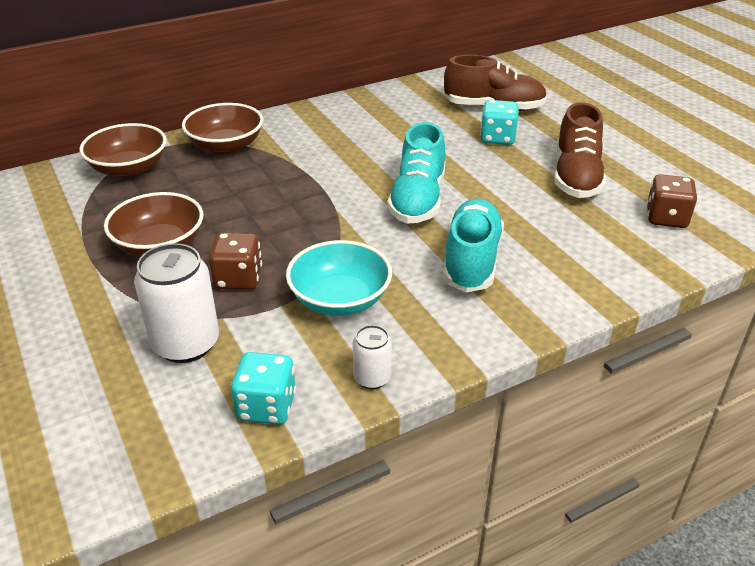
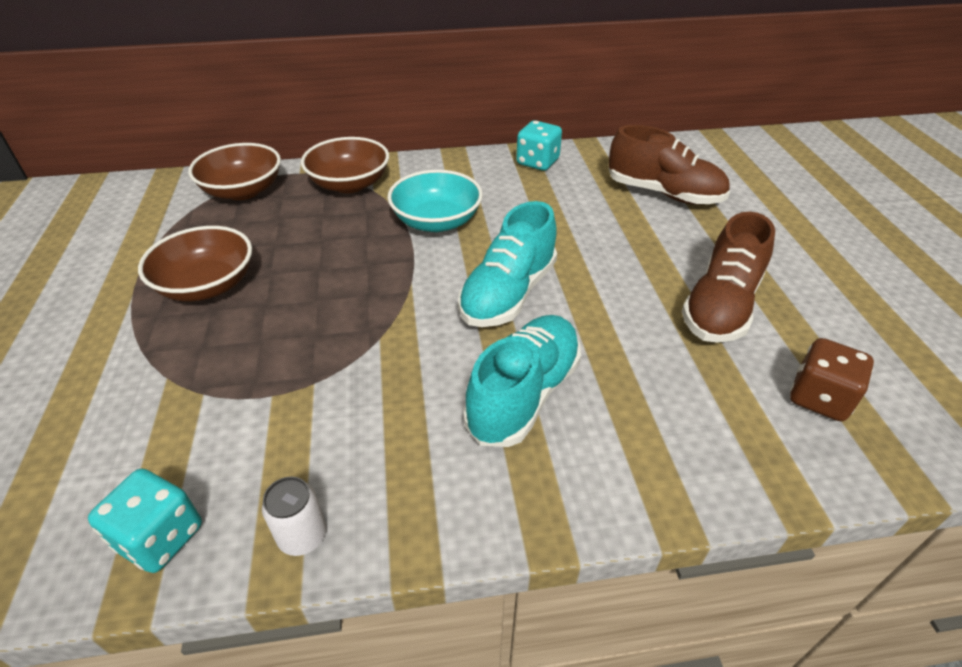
camera: 20 degrees right, 5 degrees up
(186, 344) = (143, 418): white can -> none
(238, 279) = (252, 347): brown dice -> none
(340, 299) = (339, 406): turquoise bowl -> turquoise bowl (436, 221)
(497, 138) = (647, 233): turquoise dice -> turquoise dice (537, 162)

